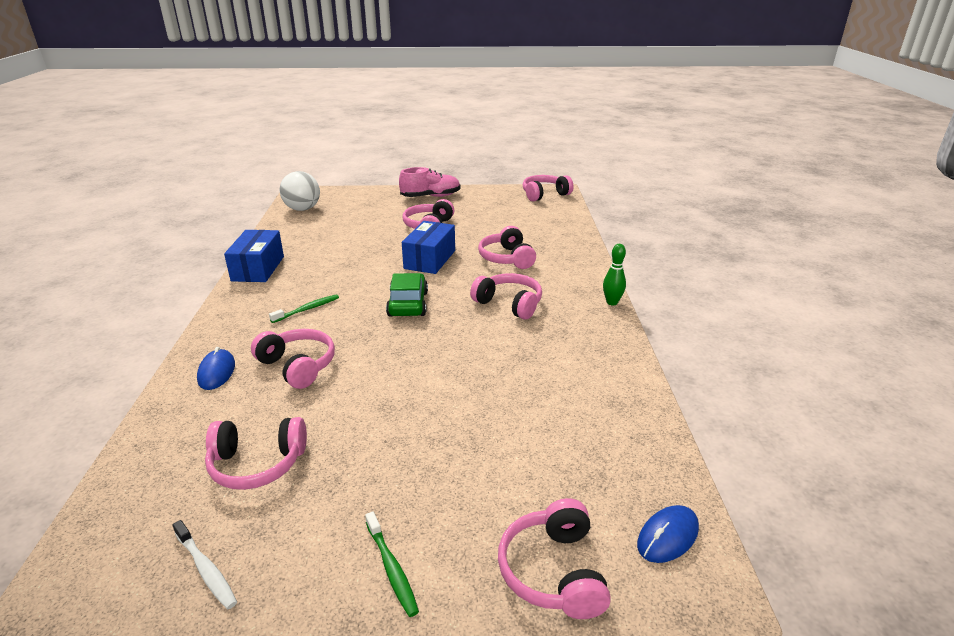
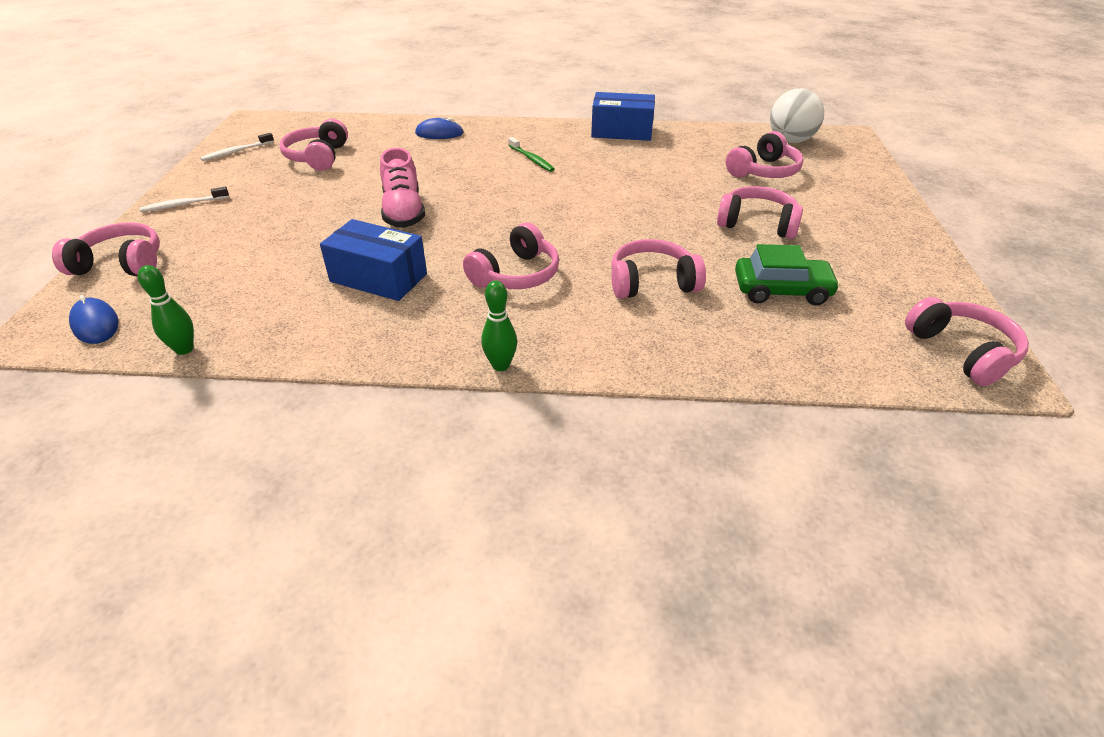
camera: 95 degrees right, 10 degrees up
(298, 366) = (433, 162): pink headphones -> pink headphones (764, 171)
(391, 568) = (183, 205): green toothbrush -> white toothbrush
(408, 304) = (531, 209): green car -> green car (781, 290)
(429, 259) = (646, 223): blue box -> blue box (378, 277)
(430, 196) = (882, 226): pink shoe -> pink shoe (403, 211)
(669, 451) = (184, 349): none -> green bowling pin

